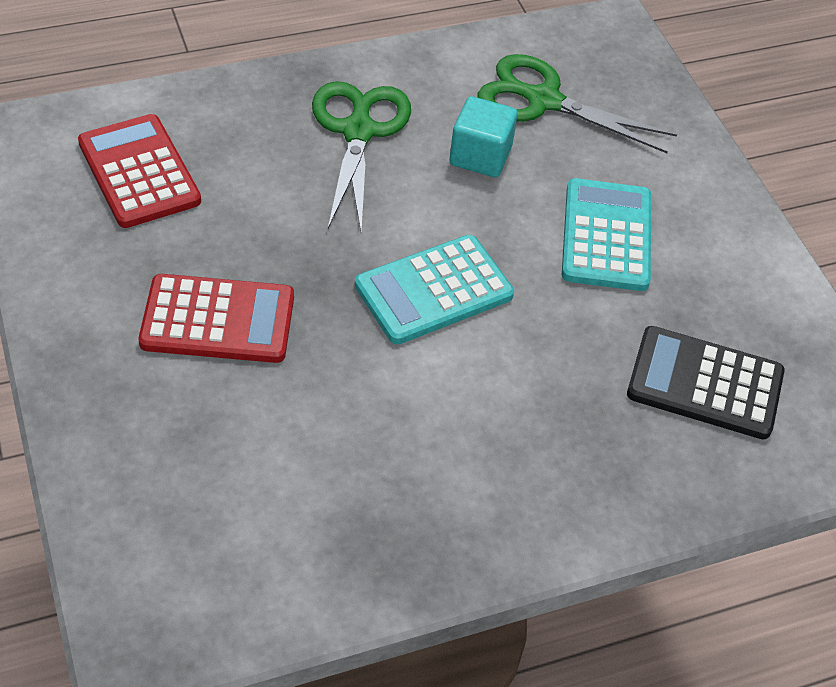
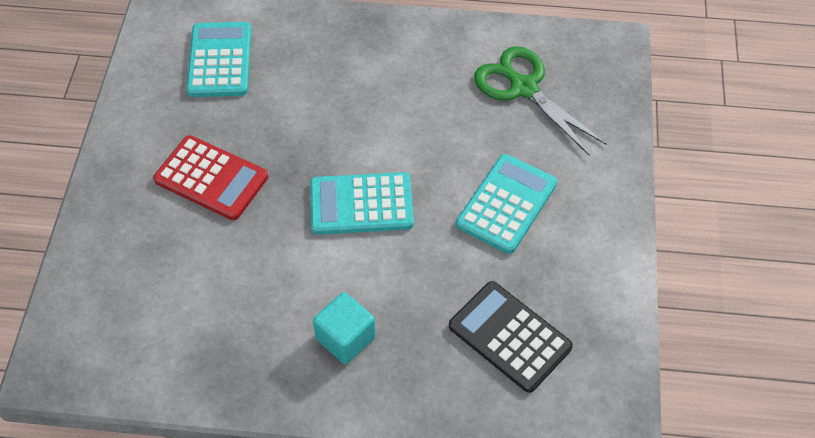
camera: 30 degrees right, 5 degrees up
(139, 172) = (220, 60): red calculator -> turquoise calculator
(358, 131) = (378, 73): green scissors -> none
(480, 156) = (452, 116): turquoise cube -> turquoise cube (345, 338)

